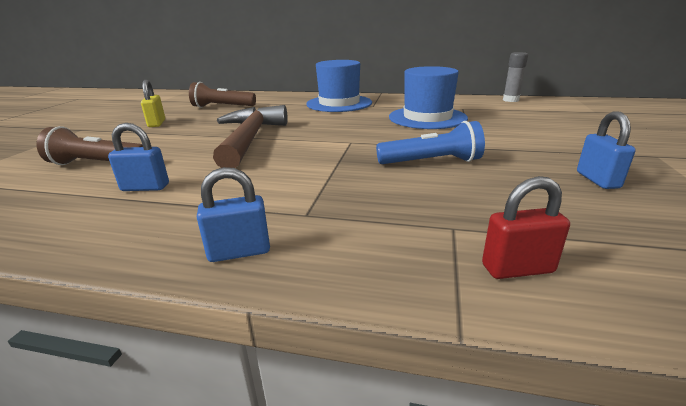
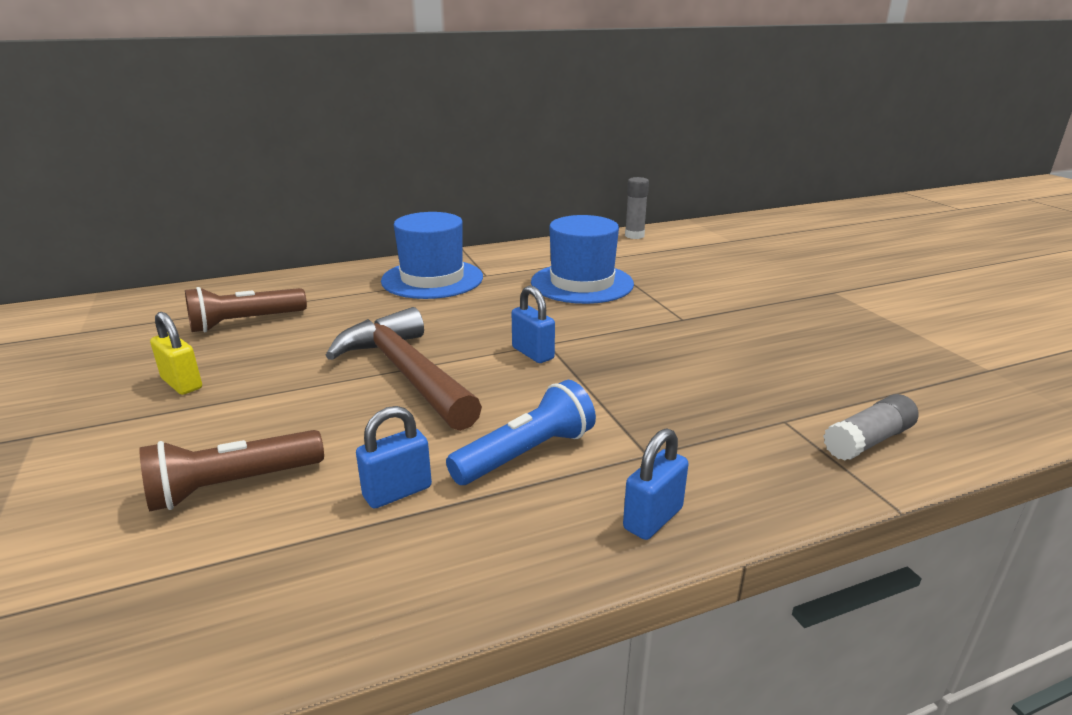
camera: 35 degrees left, 0 degrees up
(432, 162) = (672, 350): blue flashlight -> blue flashlight (526, 454)
(517, 269) = (868, 441): red padlock -> grey glue stick
(597, 180) = (823, 333): blue padlock -> blue padlock (533, 353)

